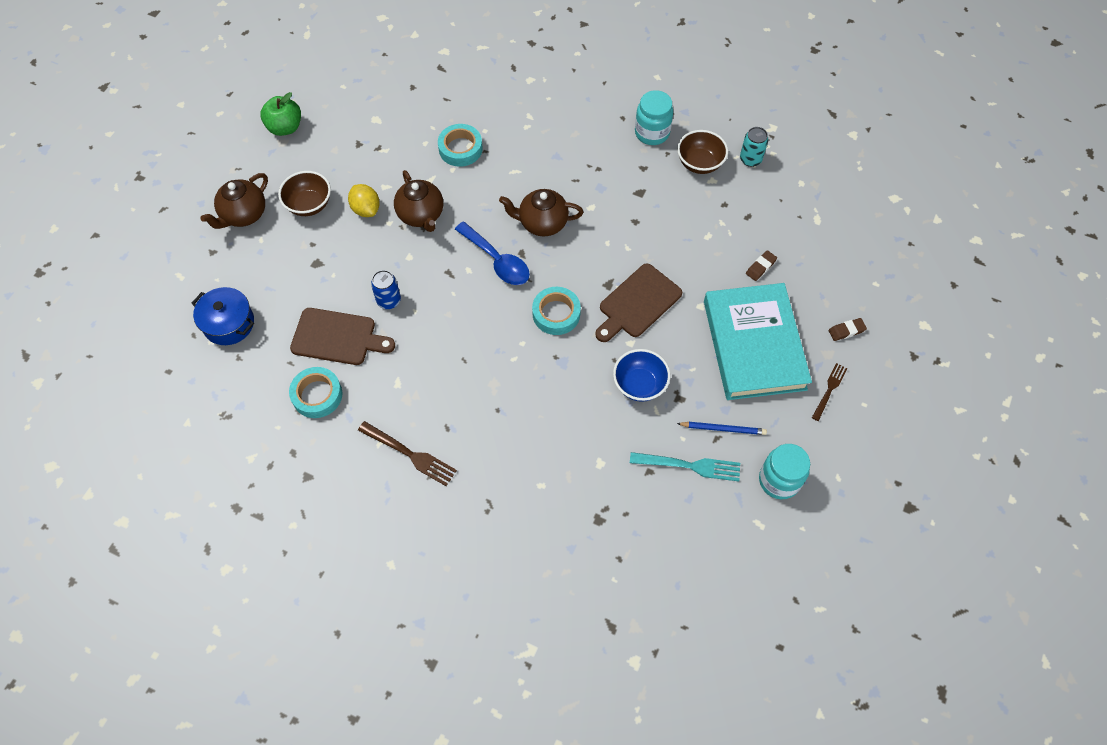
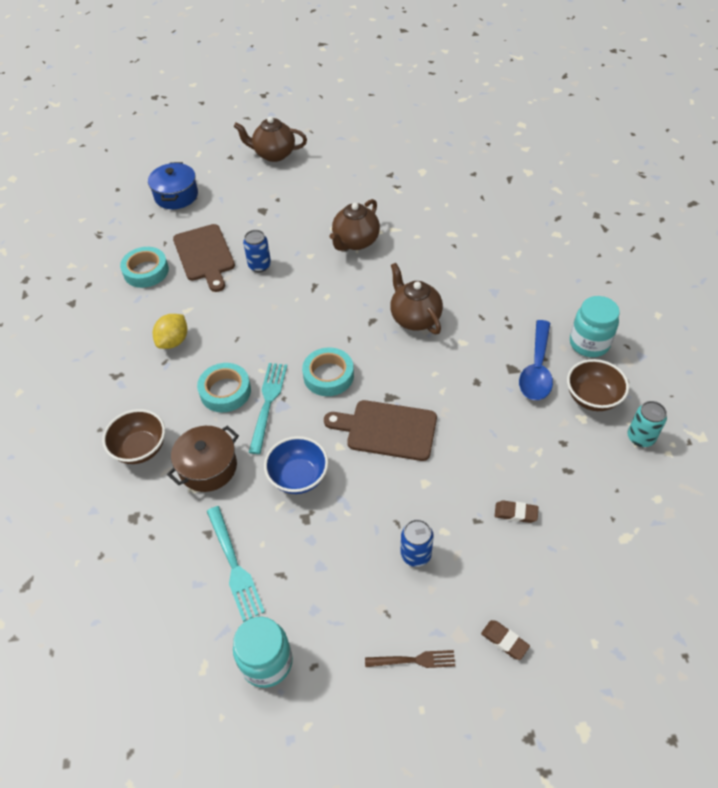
camera: 60 degrees right, 10 degrees down
(285, 127) = (368, 133): green apple -> none
(309, 204) = (311, 179): brown bowl -> brown bowl (140, 448)
(366, 209) = (333, 209): yellow lemon -> yellow lemon (173, 341)
(410, 454) = (125, 351): brown fork -> none
(460, 149) = (441, 230): turquoise tape -> turquoise tape (225, 391)
(497, 261) = (351, 309): blue spoon -> blue spoon (536, 369)
(553, 370) = (268, 403): none -> turquoise fork
(586, 444) = (208, 467): none -> brown pot
(723, 429) = (295, 575): blue pencil -> none
(754, 345) = (415, 554): turquoise book -> blue can

